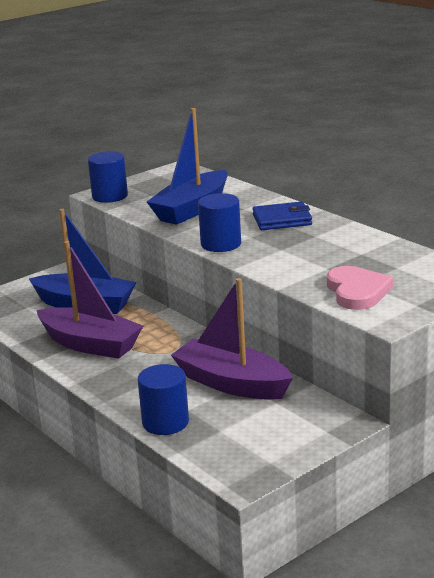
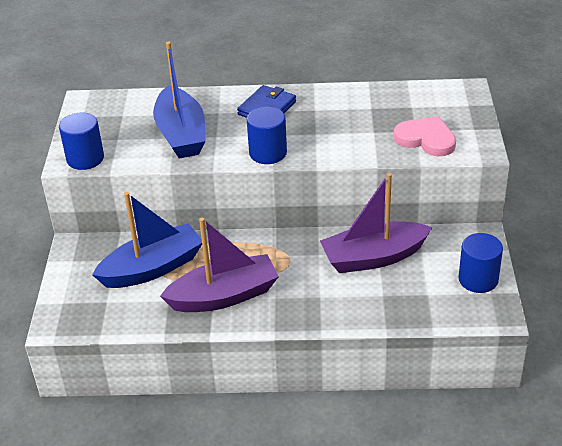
camera: 50 degrees left, 15 degrees up
(165, 422) = (388, 314): blue cylinder -> blue cylinder (478, 279)

